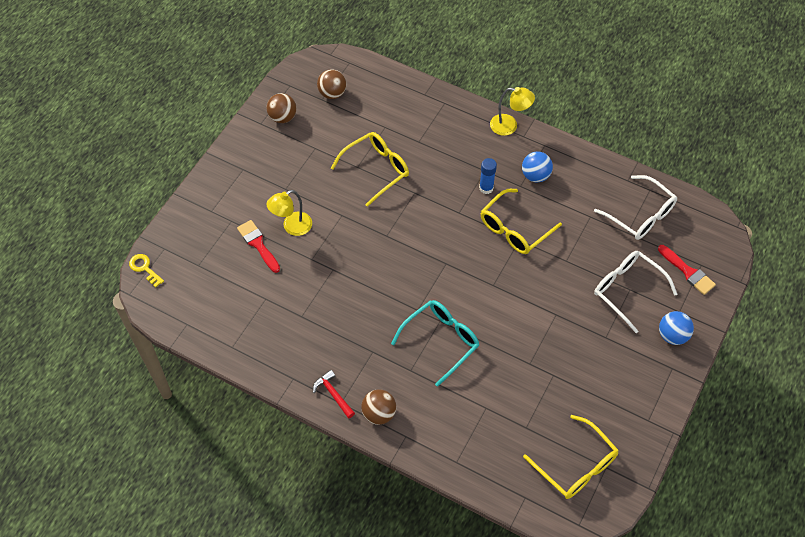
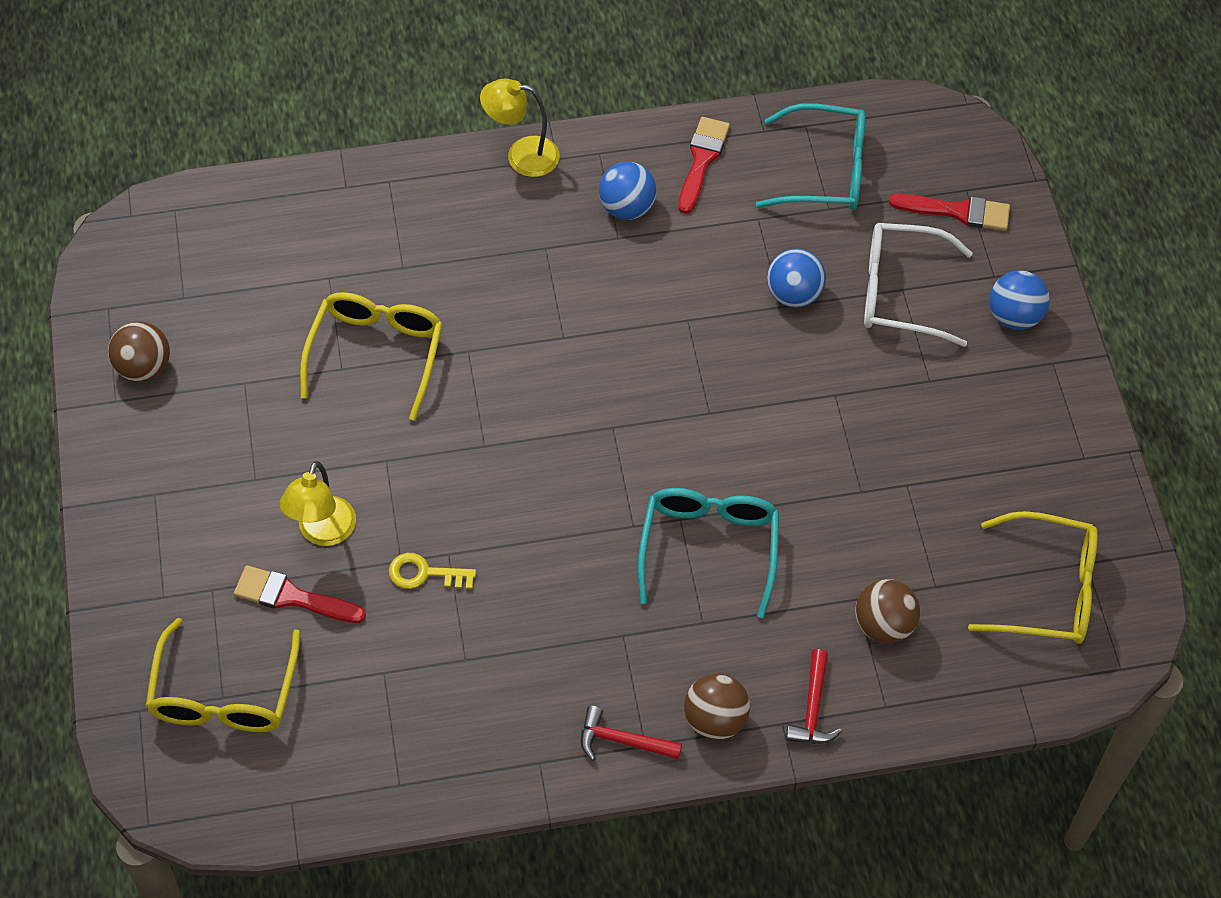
camera: 40 degrees left, 0 degrees up
(145, 268) = (135, 766): yellow key -> yellow key (425, 573)
(332, 93) = (192, 277): brown ball -> brown ball (883, 625)
(424, 439) = (813, 708): none -> red hammer
(486, 188) = (571, 273): blue glue stick -> none
(509, 126) = (521, 156): yellow lamp -> yellow lamp turned 150 degrees counterclockwise
(514, 229) = (667, 309): yellow glasses -> yellow glasses (224, 695)
(576, 259) = (793, 294): none -> blue ball
(587, 176) = (702, 160): none -> red brush
(640, 215) = (825, 171): white glasses -> turquoise glasses

